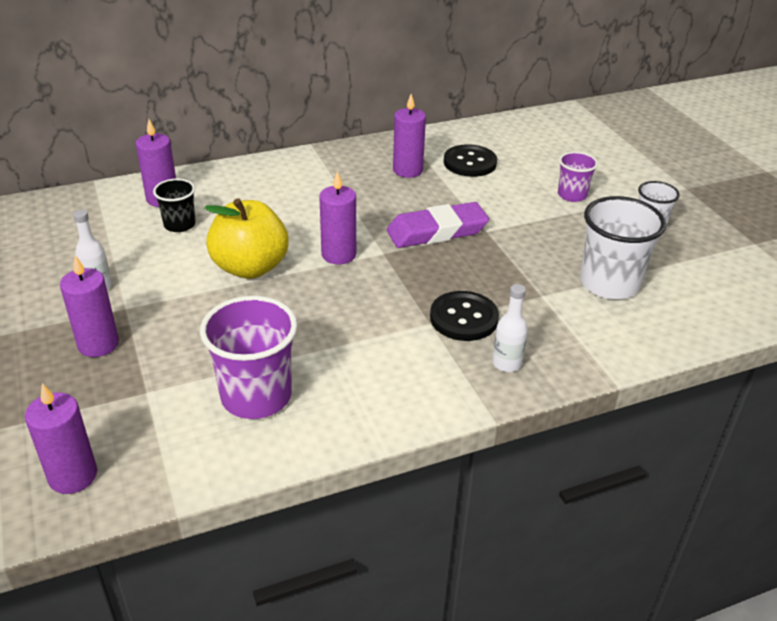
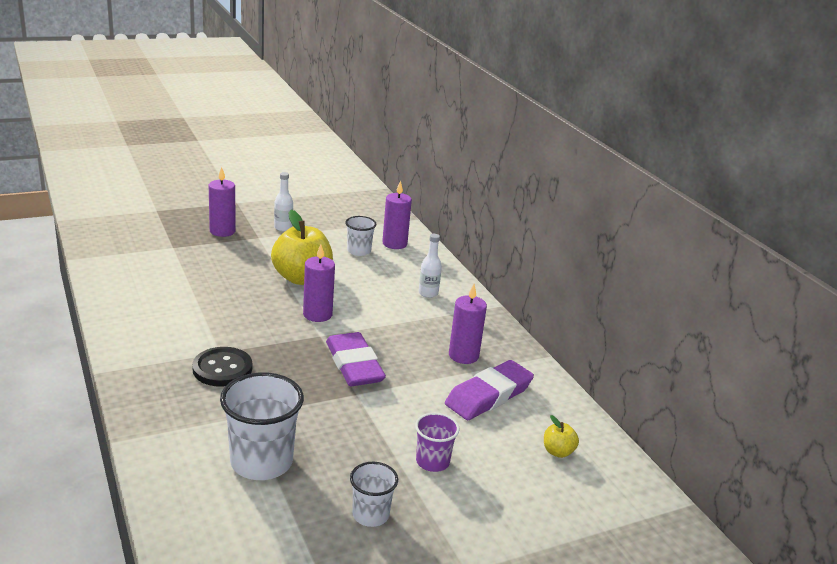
camera: 85 degrees right, 10 degrees down
(73, 476) = (110, 231): purple candle -> none
(179, 225) = (359, 251): black cup -> white cup
(256, 396) = (156, 281): purple cup -> none
(470, 163) = (488, 395): black button -> purple eraser
(506, 363) = (159, 384): white bottle -> white bottle (428, 293)
(537, 140) = (558, 452): none -> yellow apple

